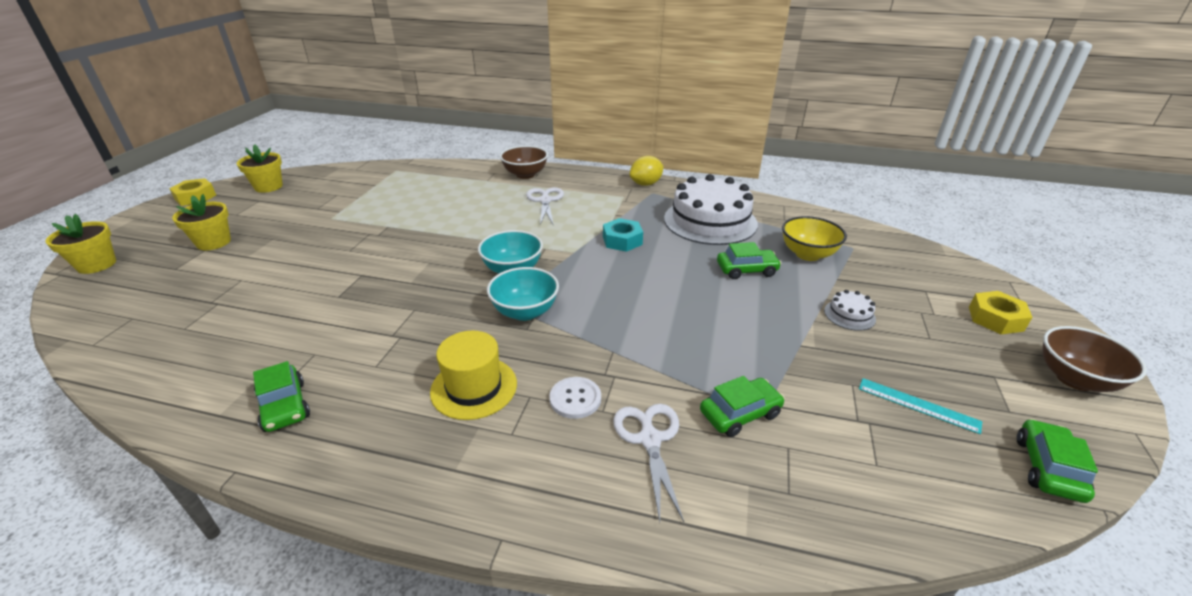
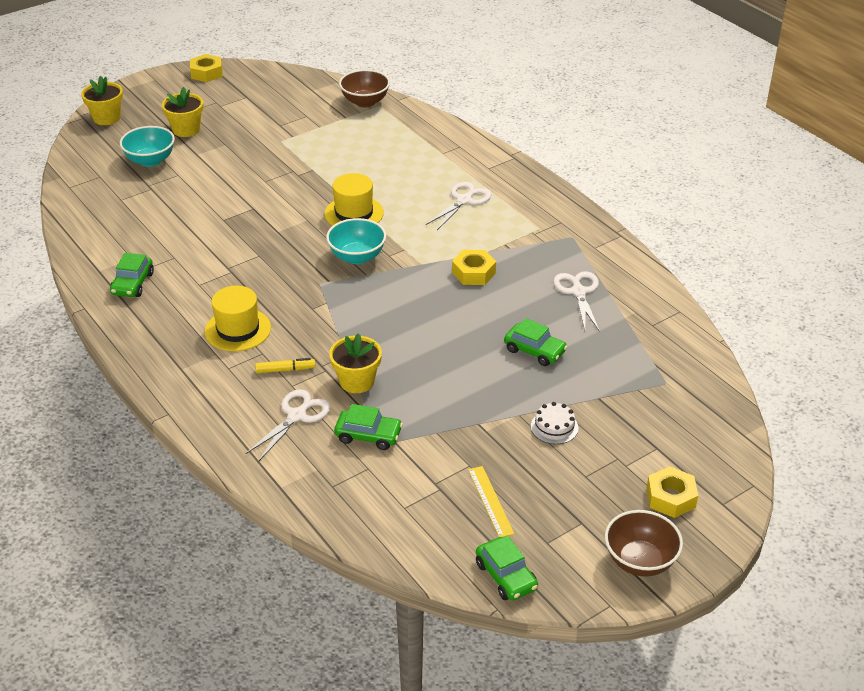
camera: 40 degrees right, 5 degrees up
(268, 187) = (265, 83): yellow flower pot -> yellow flower pot (357, 381)
(467, 241) = (354, 213): none -> yellow hat
(525, 174) = (484, 161): brown bowl -> brown bowl (365, 102)
(525, 312) = (326, 295): turquoise bowl -> turquoise bowl (150, 160)
(575, 399) = (285, 370): white button -> yellow marker
(622, 240) = (474, 273): turquoise nut -> yellow nut
(646, 184) = (581, 224): yellow lemon -> none
(710, 221) = (578, 292): white cake -> white scissors
(807, 254) = (612, 366): yellow bowl -> none
(918, 405) = (490, 501): turquoise ruler -> yellow ruler
(1048, 468) = (506, 576): green car -> green car turned 90 degrees clockwise

